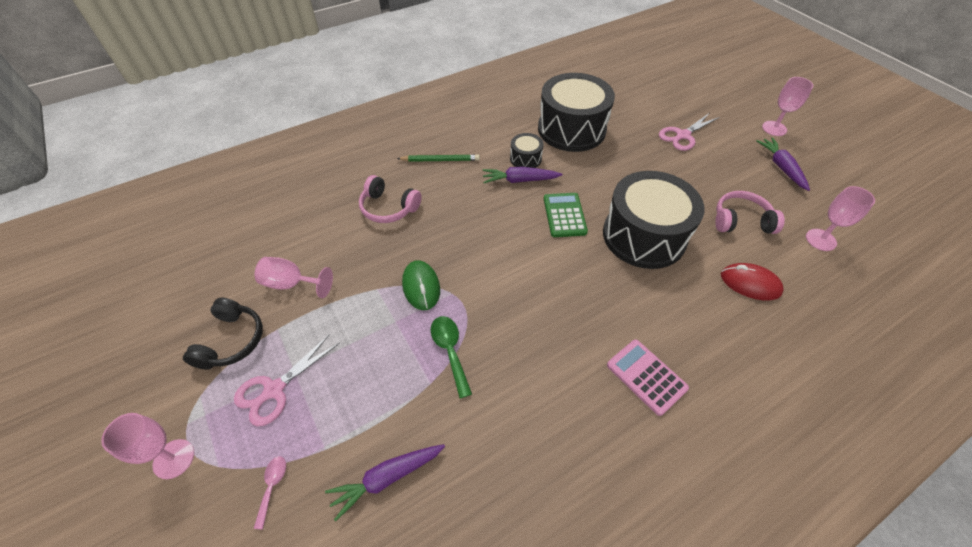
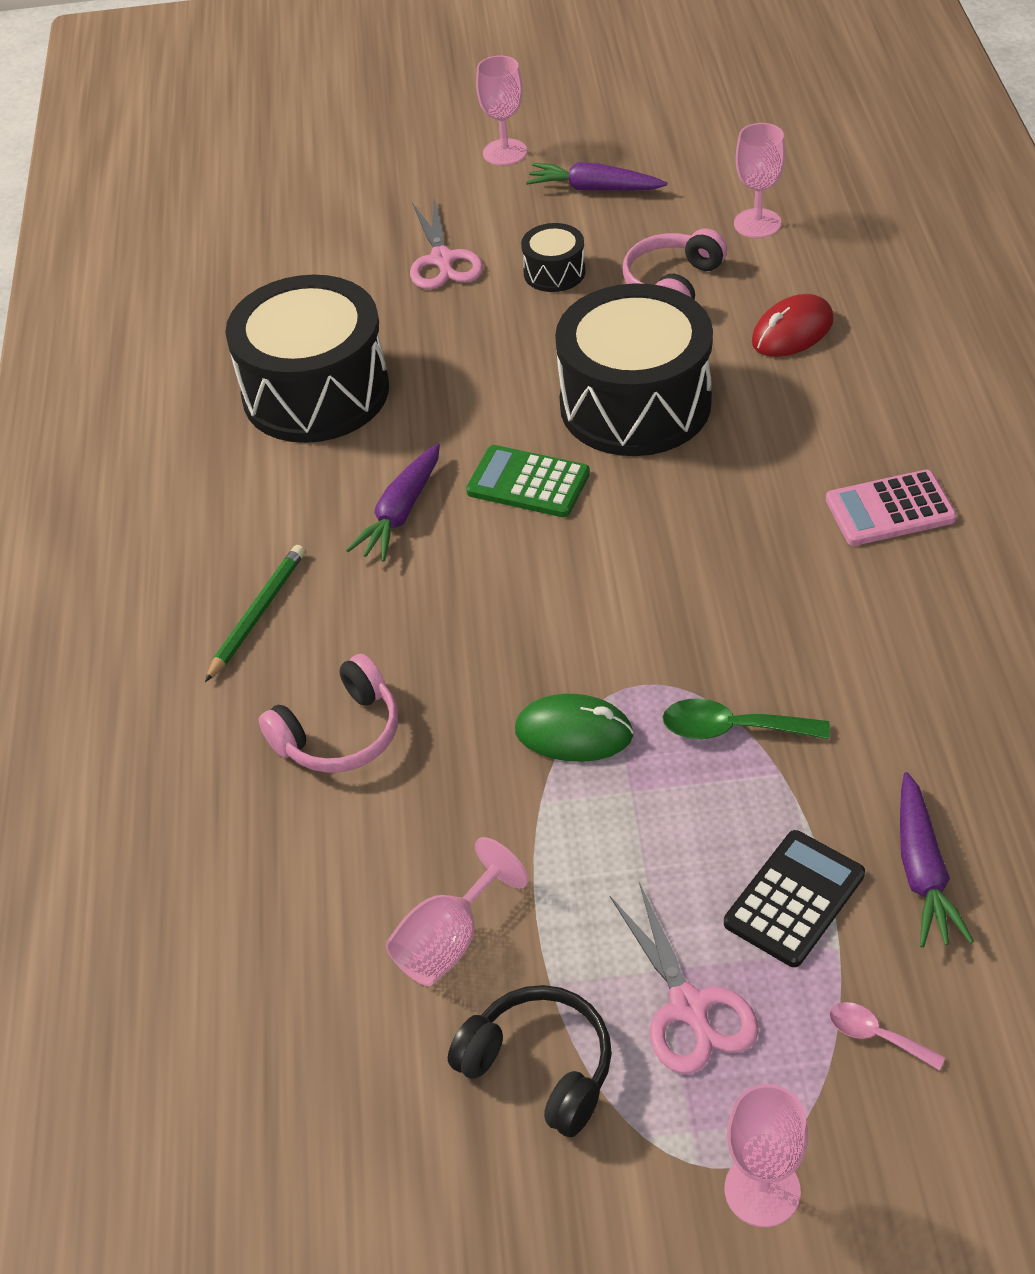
camera: 60 degrees left, 5 degrees down
(350, 416) = (794, 899): none -> black calculator
(525, 158) = (348, 484): black drum -> black drum (554, 272)

